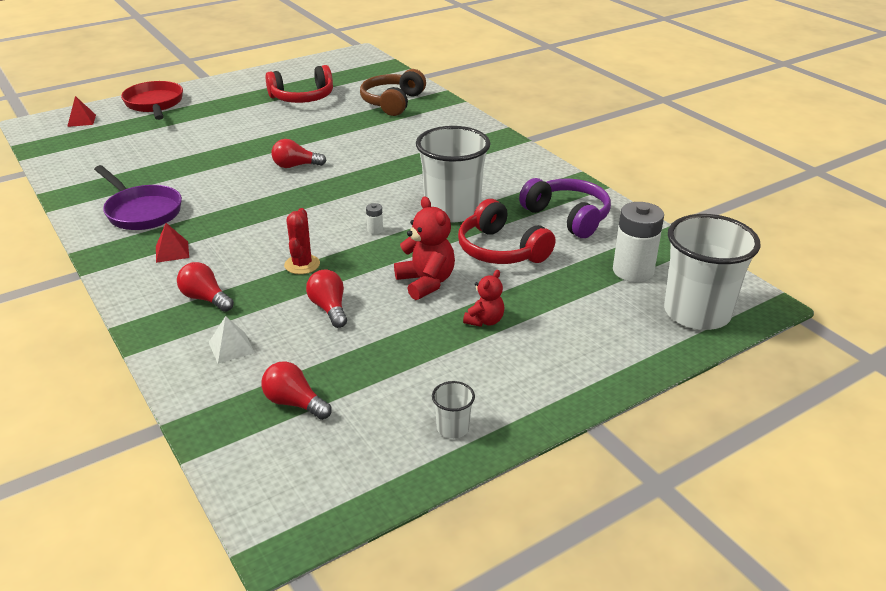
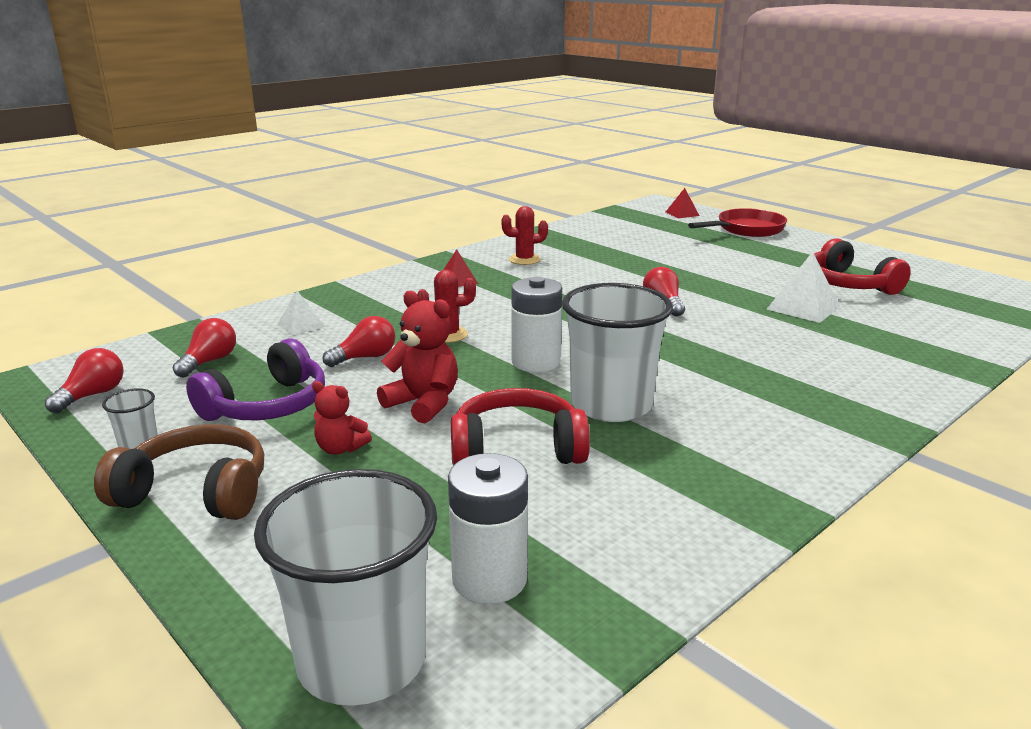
camera: 80 degrees right, 10 degrees down
(141, 211) = (524, 260): purple pan -> red cactus
(205, 298) = (379, 304): red light bulb -> red light bulb (93, 395)
(333, 120) = (803, 307): none -> white pyramid
(375, 230) = (535, 362): white battery -> white battery, size x2.39
(393, 102) = (907, 335): brown headphones -> brown headphones (196, 492)
(426, 282) = (423, 403): red teddy bear -> red teddy bear turned 105 degrees counterclockwise
(501, 250) = (517, 449): red headphones -> red headphones turned 45 degrees clockwise
(567, 217) = (645, 503): purple headphones -> purple headphones (267, 405)

